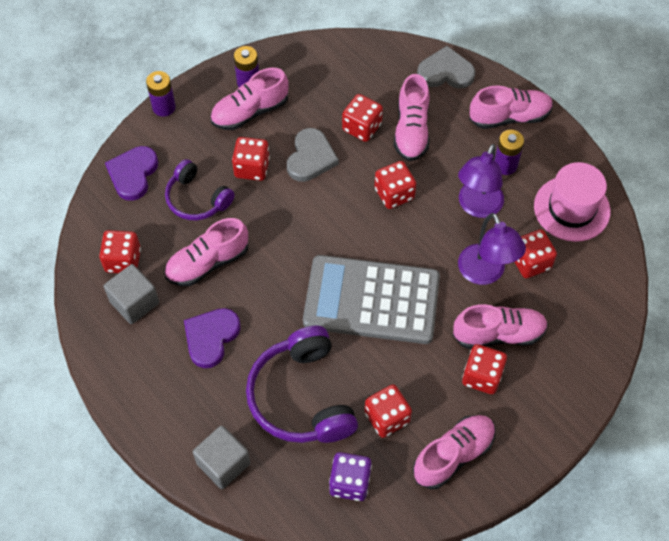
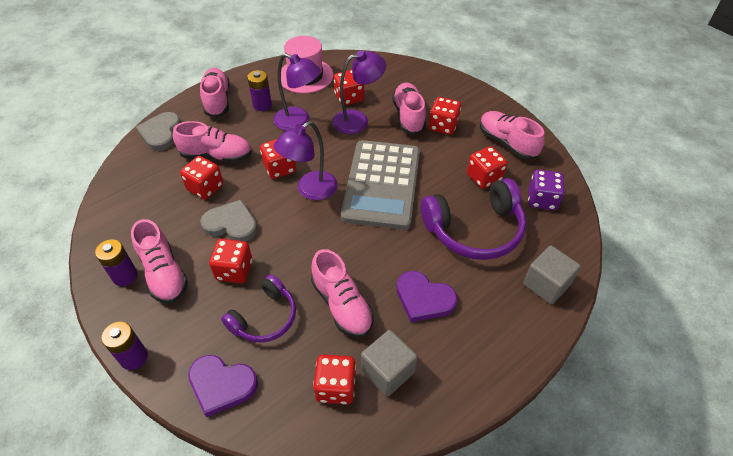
camera: 90 degrees left, 10 degrees down
(360, 227) = (310, 190): none -> purple lamp

